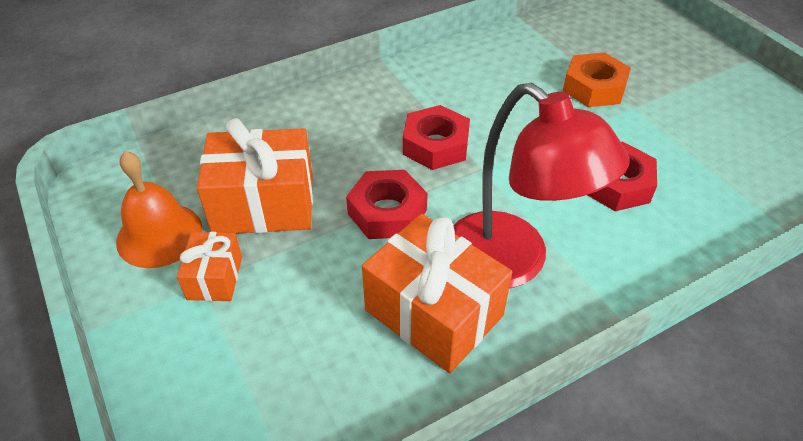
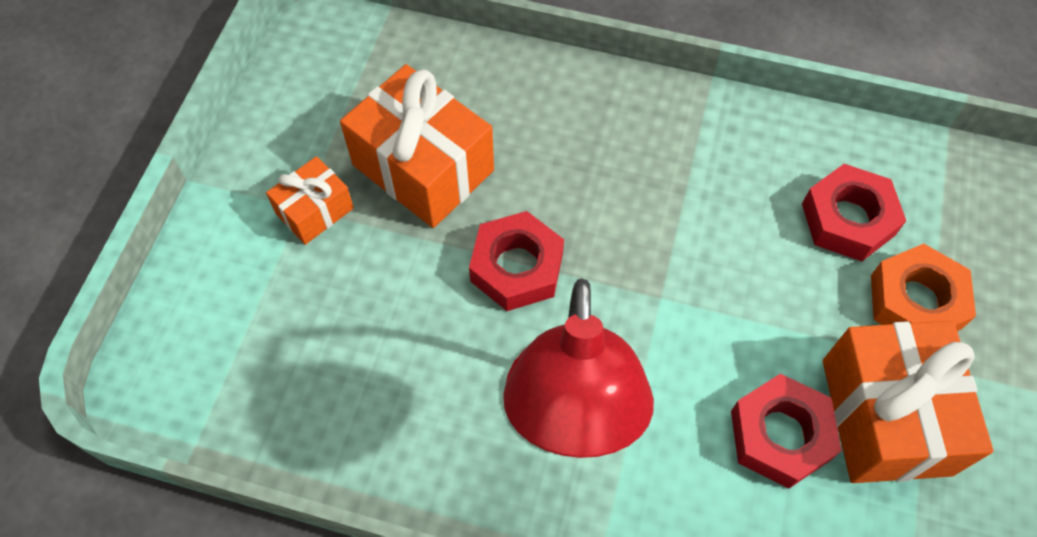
camera: 45 degrees right, 15 degrees up
(159, 234) = (315, 130): orange bell -> none
(434, 313) = (444, 404): orange gift -> orange gift (885, 416)
(436, 145) = (646, 231): red nut -> red nut (848, 219)

